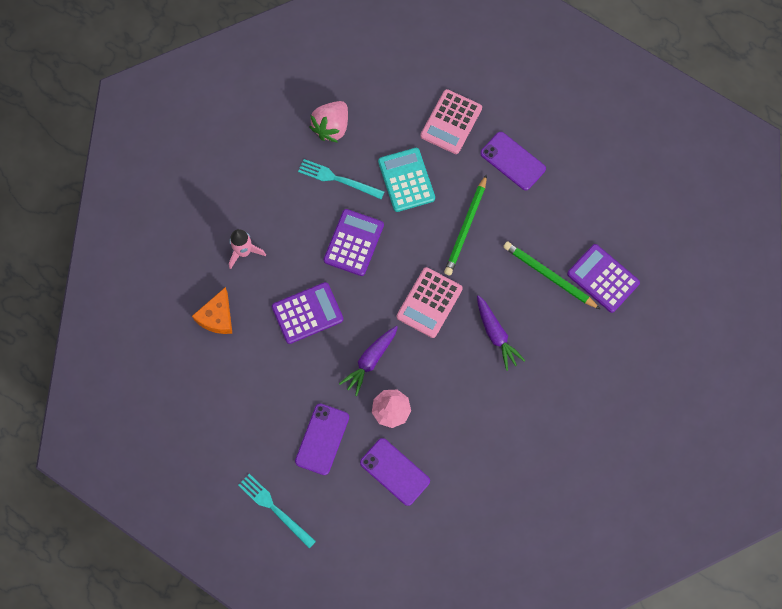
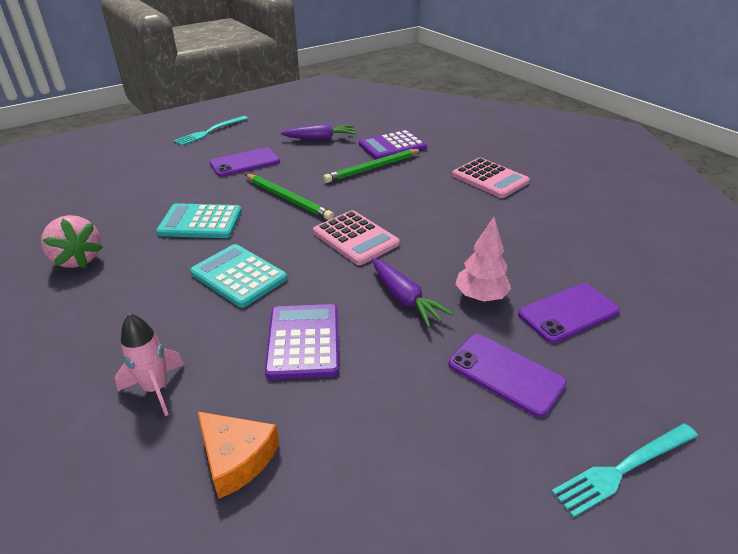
camera: 70 degrees left, 35 degrees down
(338, 179) = (146, 269): turquoise fork -> turquoise fork (210, 131)
(354, 243) = (239, 276): purple calculator -> turquoise calculator
(451, 122) = (169, 184): pink calculator -> pink calculator (490, 179)
(496, 335) = (417, 206): purple carrot -> purple carrot (320, 139)

